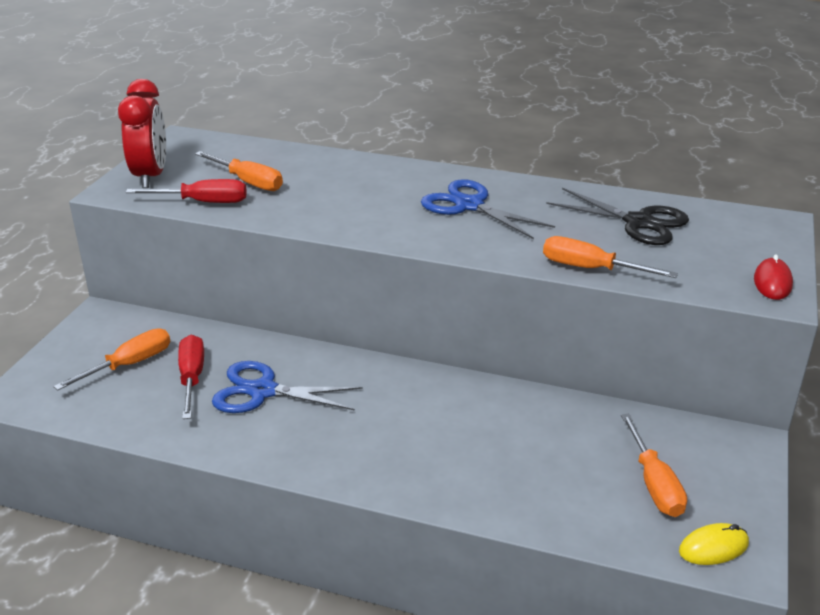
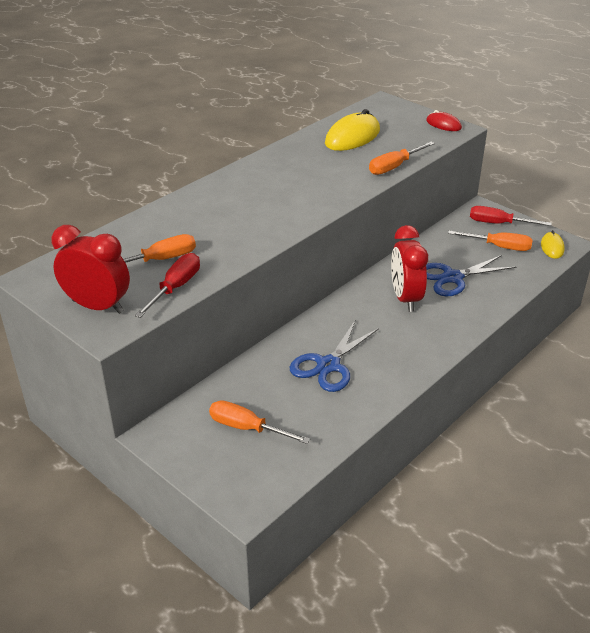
camera: 65 degrees left, 5 degrees up
(129, 364) = (247, 428): orange screwdriver -> orange screwdriver turned 45 degrees counterclockwise
(192, 378) = (289, 397): red screwdriver -> red screwdriver (498, 223)
(441, 419) = (405, 298): none -> red clock
(469, 205) = (283, 182): blue scissors -> blue scissors (452, 277)
(638, 222) = (352, 137): black scissors -> yellow mouse

